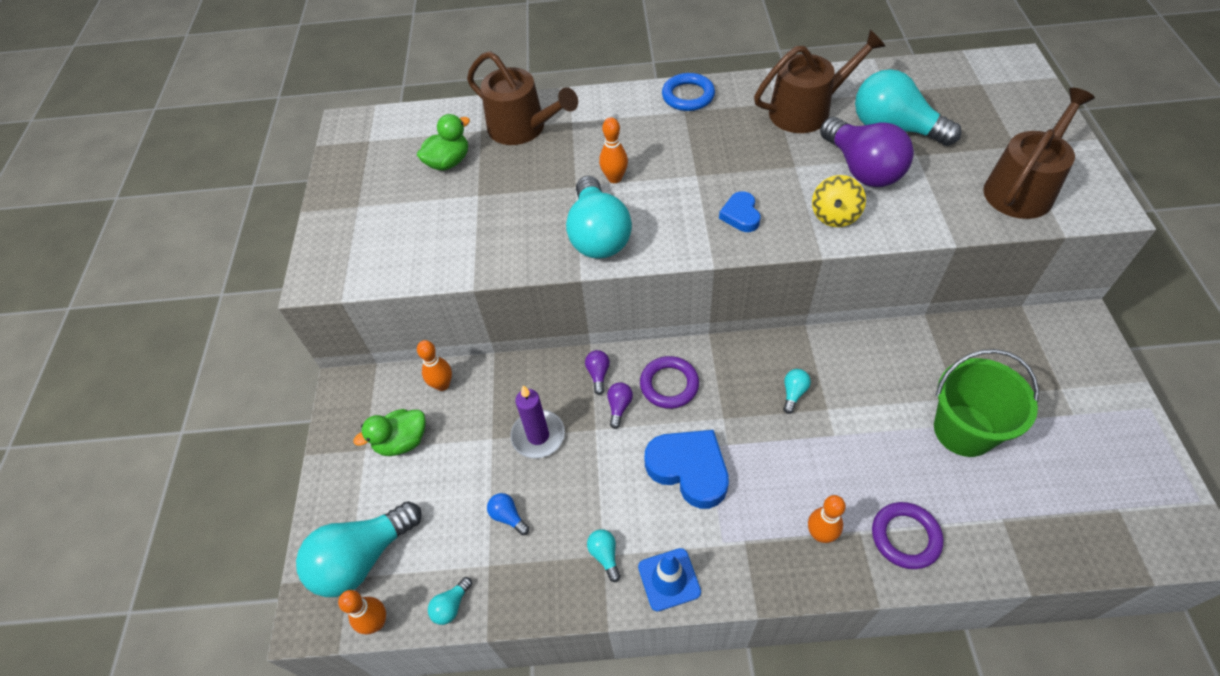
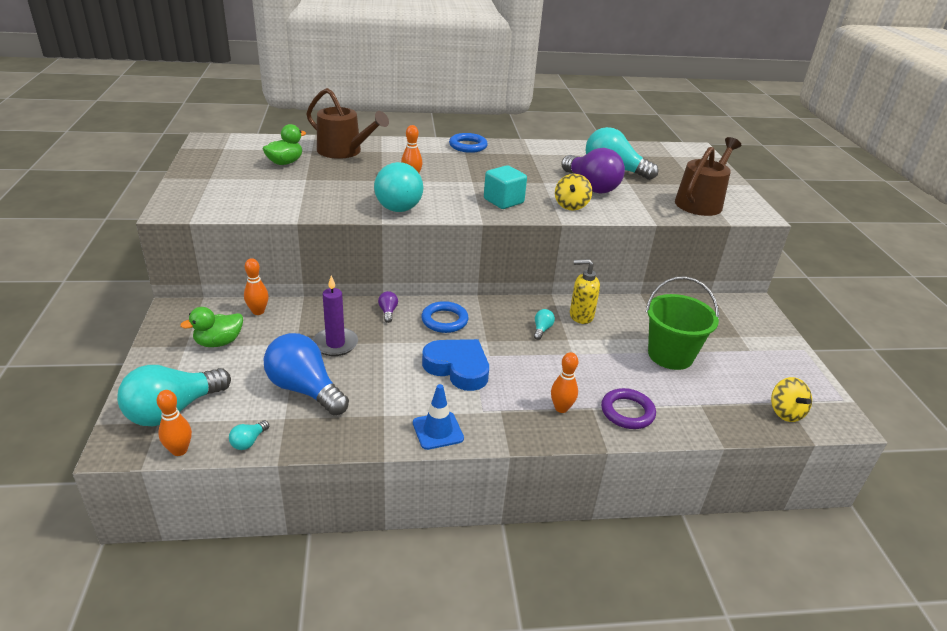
camera: 10 degrees left, 20 degrees down
(508, 516) = (305, 389): blue light bulb -> blue light bulb, size x2.44
(605, 555) = (385, 415): turquoise light bulb -> none
(619, 407) = (403, 331): purple light bulb -> none
(669, 385) = (444, 320): purple ring -> blue ring
(740, 215) = (503, 201): blue heart -> turquoise cube
(806, 110) = (552, 158): brown watering can -> none
(844, 364) = (581, 316): none -> yellow soap dispenser
(1117, 528) = (785, 412): none -> yellow spinning top

